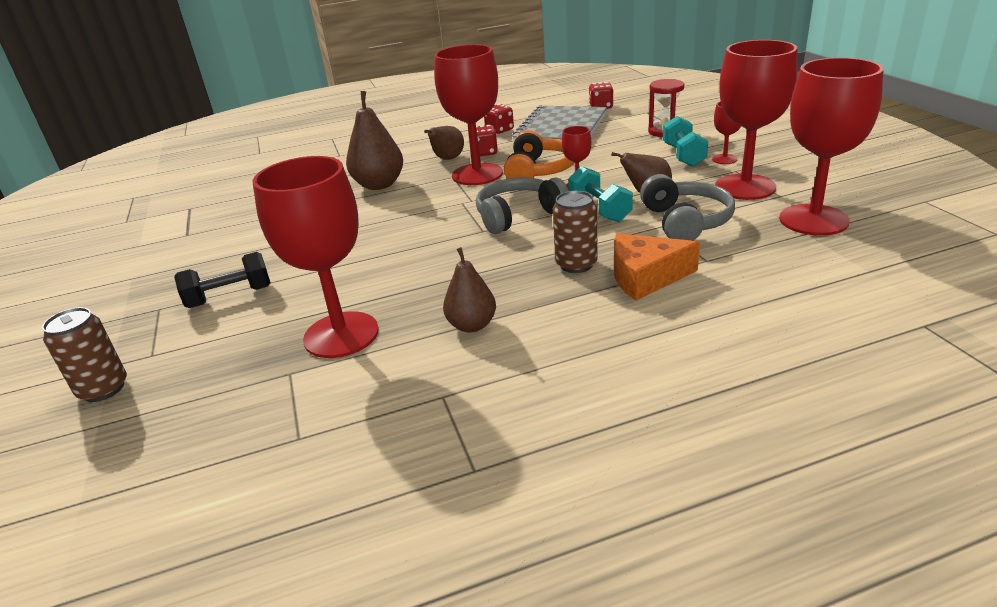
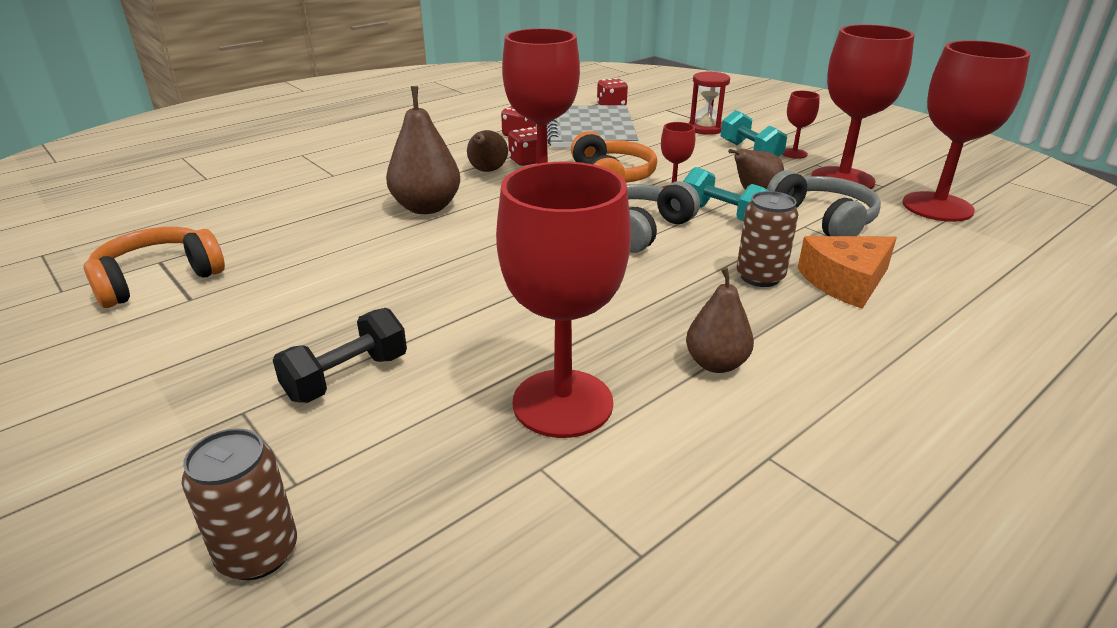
camera: 25 degrees left, 0 degrees up
(179, 220) = (158, 279): none -> orange headphones

